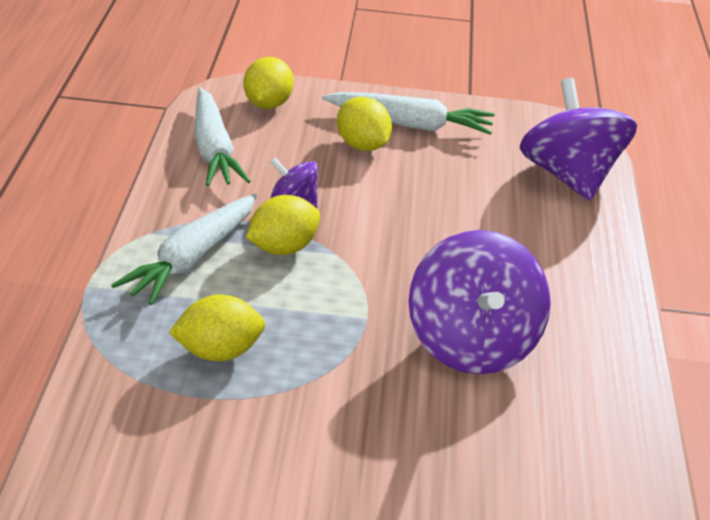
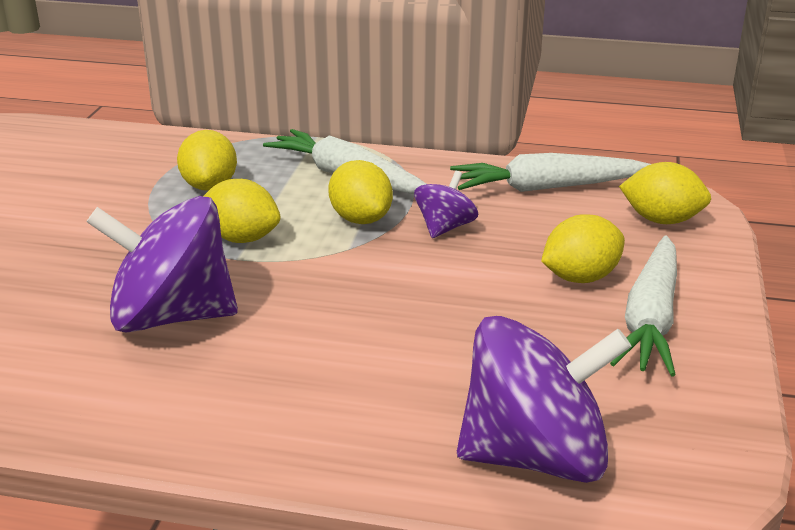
camera: 100 degrees right, 5 degrees down
(330, 318) = (241, 238): none -> yellow lemon

